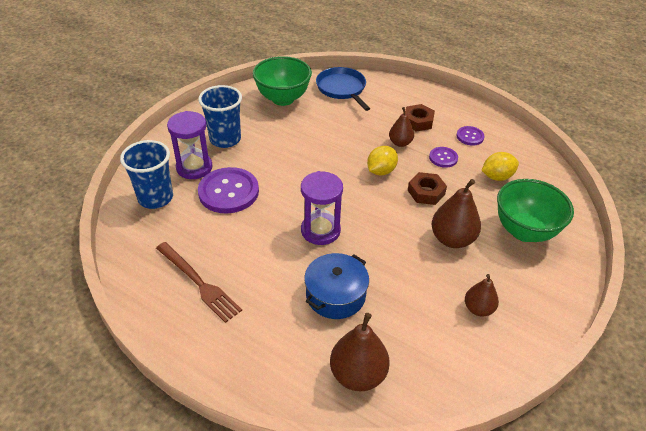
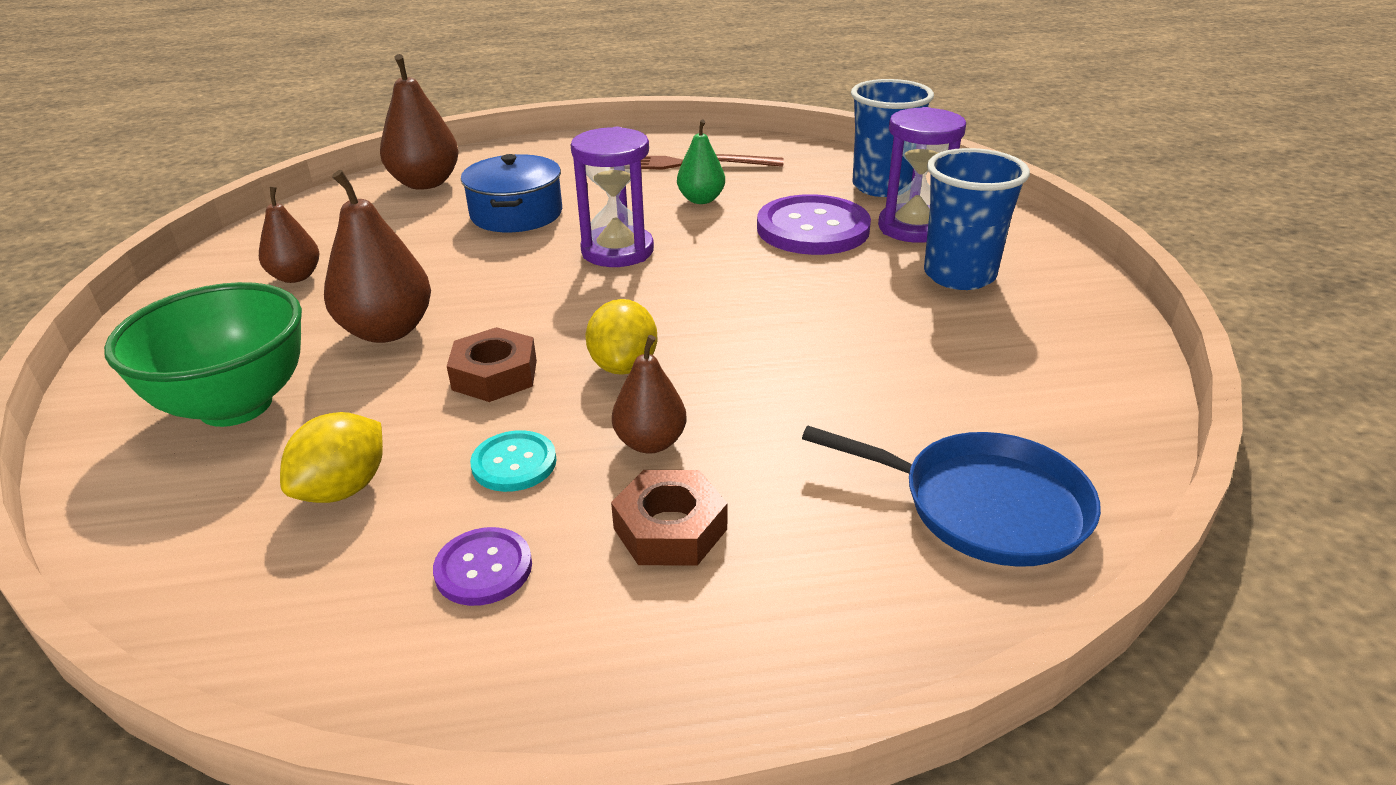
camera: 140 degrees right, 10 degrees down
(240, 244) = (701, 200): none -> green pear
(283, 99) = (1037, 393): green bowl -> none
(443, 158) = (514, 463): purple button -> turquoise button

